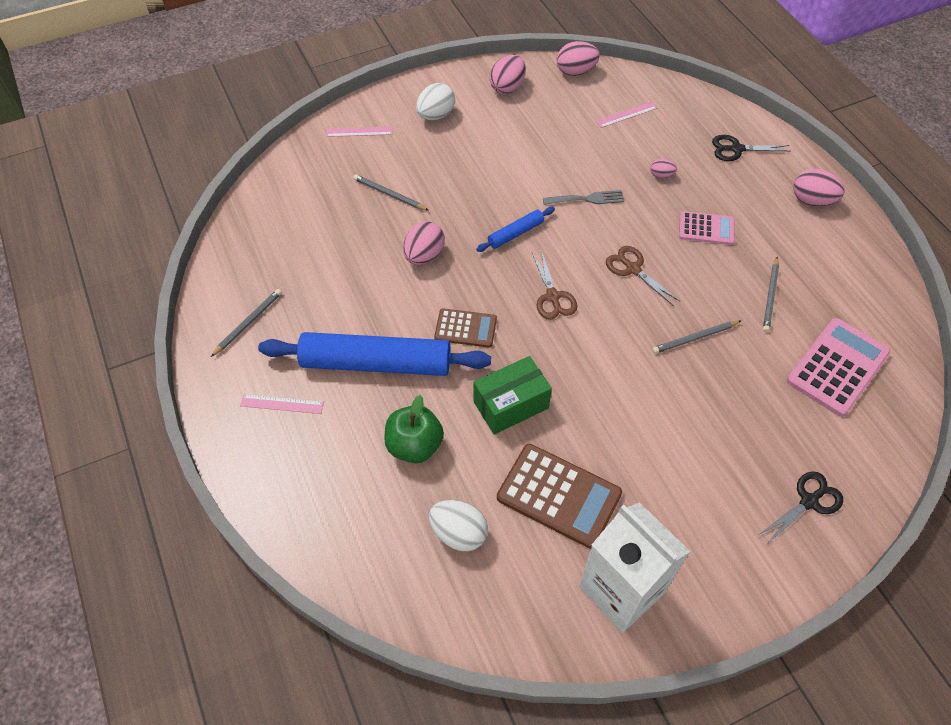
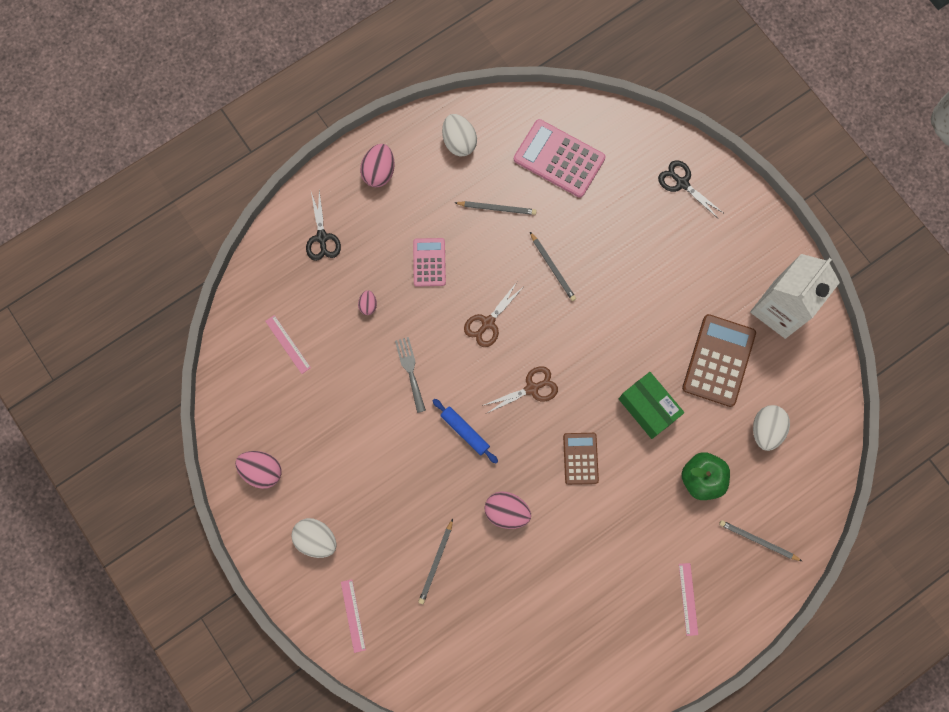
camera: 100 degrees left, 20 degrees up
(248, 323) = (613, 656): grey pencil -> grey pencil (758, 541)
(376, 363) = (631, 528): blue rolling pin -> none
(575, 71) = (227, 402): pink egg -> none
(853, 273) = (459, 142): none -> white egg

